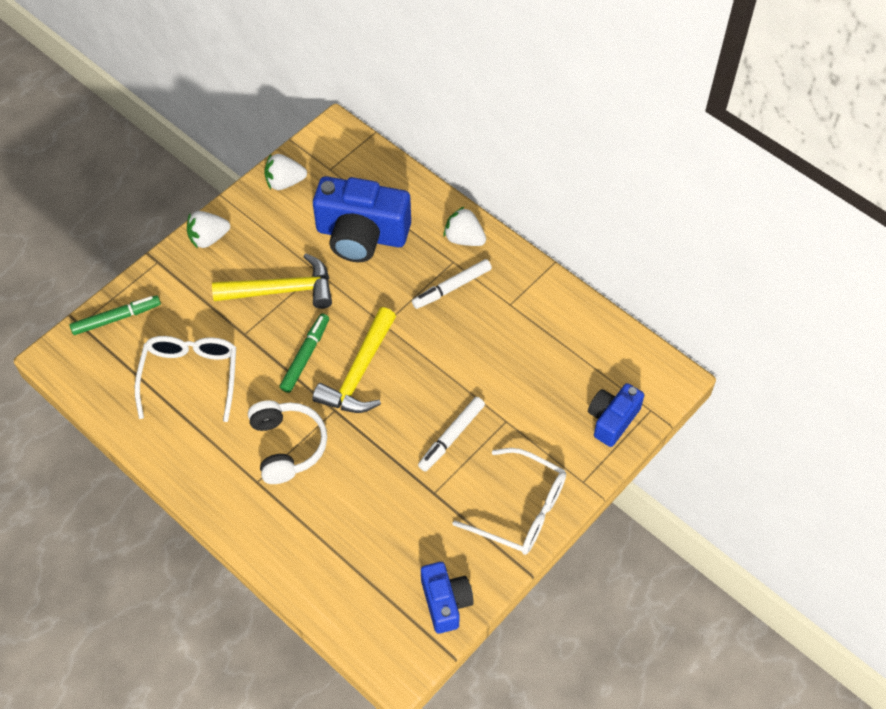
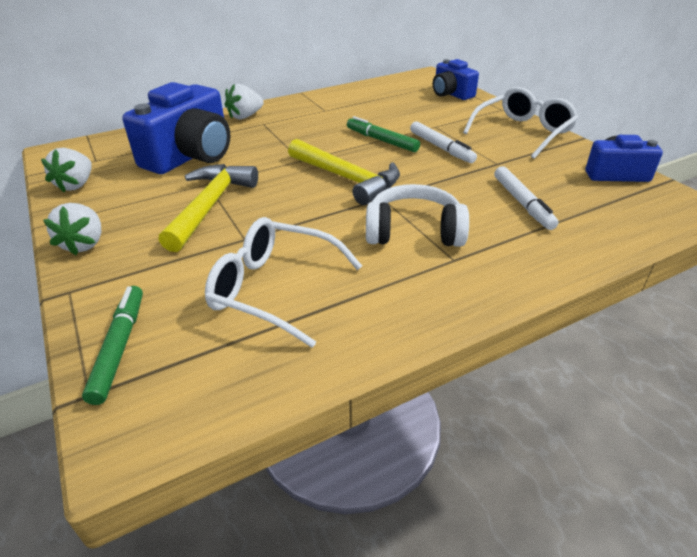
camera: 70 degrees left, 20 degrees down
(305, 356) = (305, 204): green marker -> green marker (381, 140)
(452, 287) = (289, 127): white marker -> white marker (522, 203)

